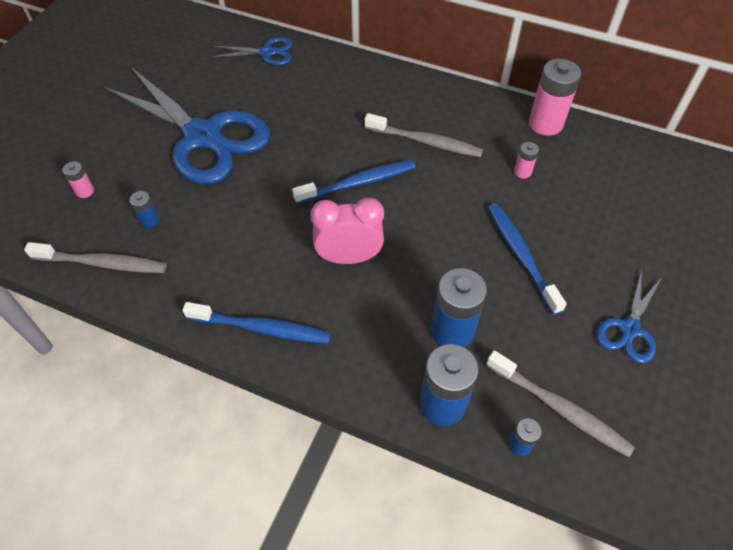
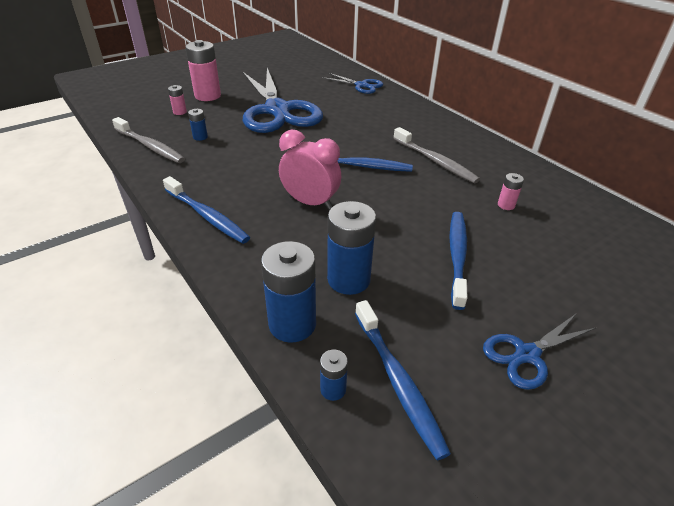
camera: 30 degrees right, 15 degrees down
(545, 123) = (554, 183): pink battery -> pink battery (207, 96)
(559, 408) = (398, 381): grey toothbrush -> blue toothbrush

